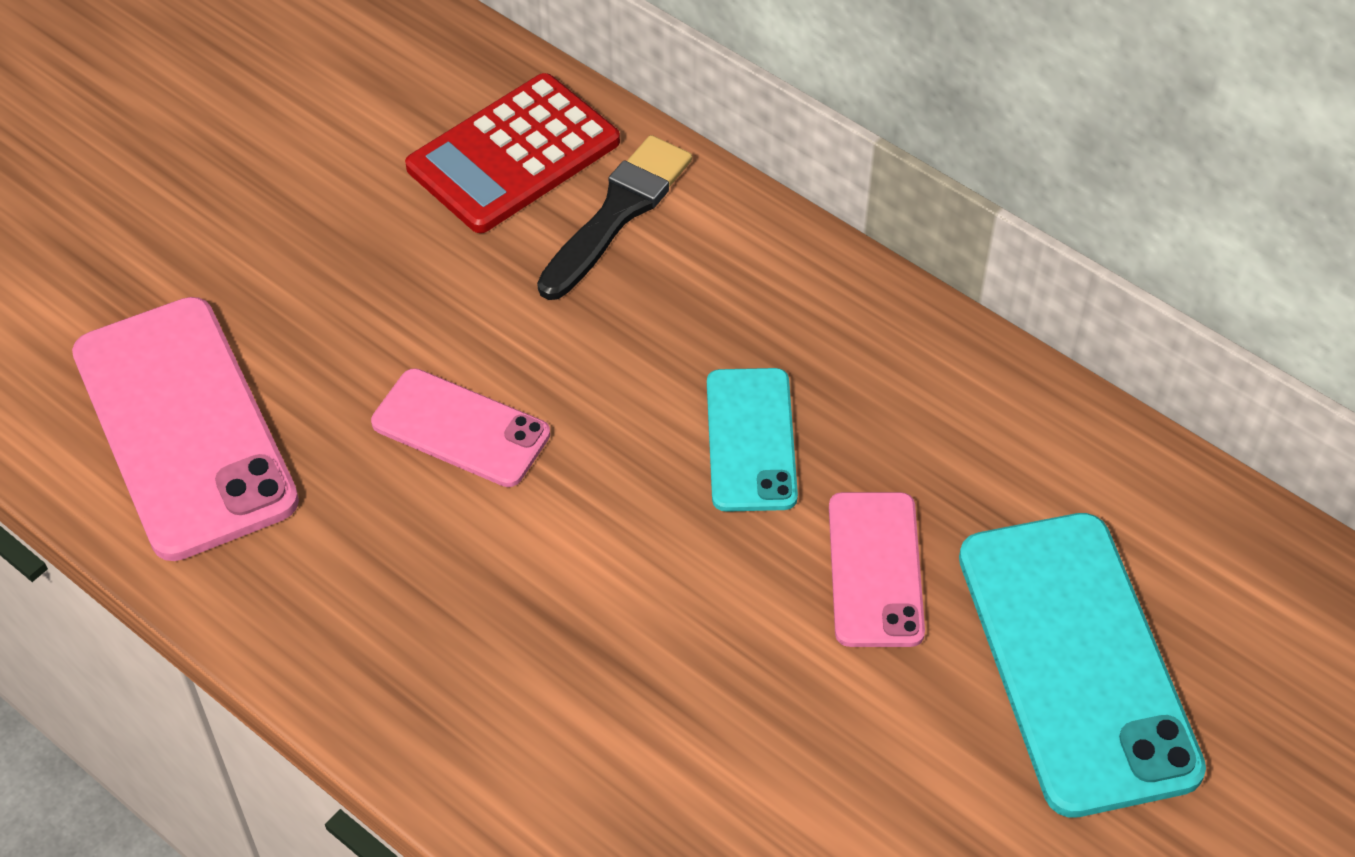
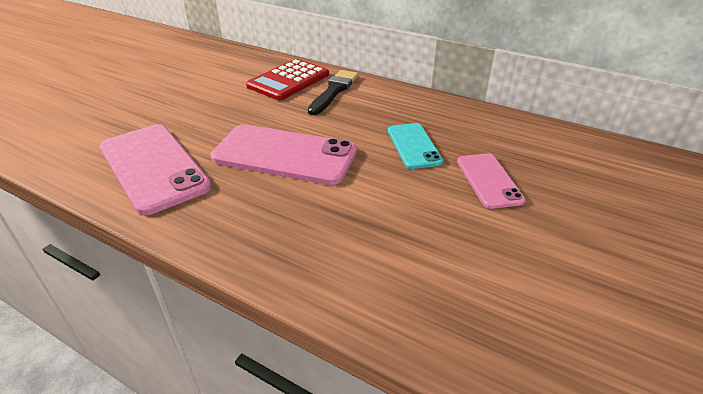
camera: 10 degrees left, 15 degrees down
(460, 428) = (284, 155): pink phone -> pink phone, size x1.77
(1076, 661) = (597, 201): turquoise phone -> none

